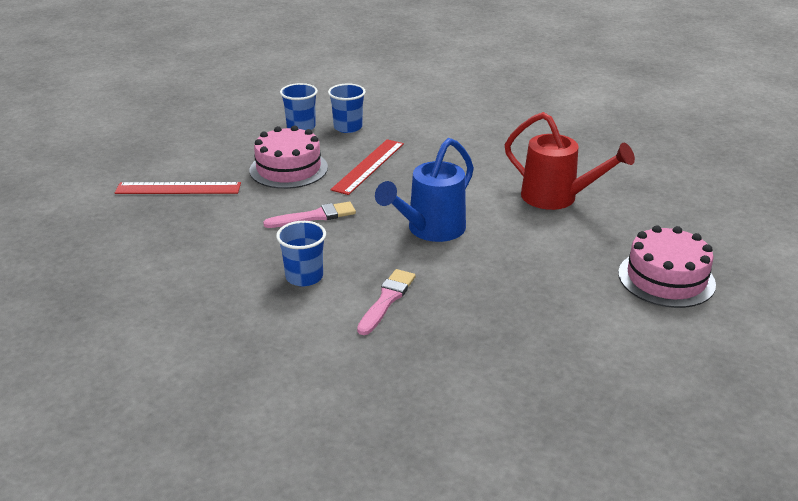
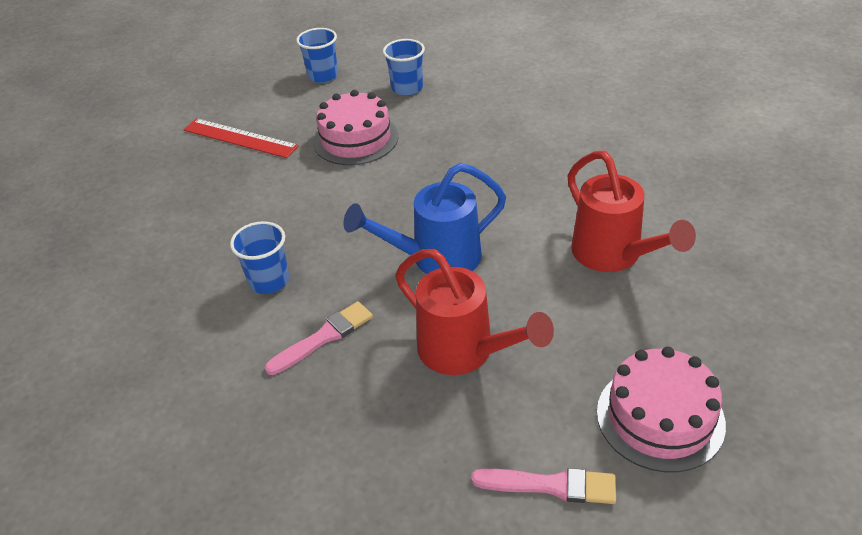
camera: 30 degrees right, 10 degrees up
(314, 216) = (335, 207): pink brush -> pink brush (551, 485)
(348, 127) = (453, 99): blue cup -> blue cup (323, 76)
(368, 166) = (436, 155): red ruler -> none
(503, 279) = (464, 351): none -> red watering can

